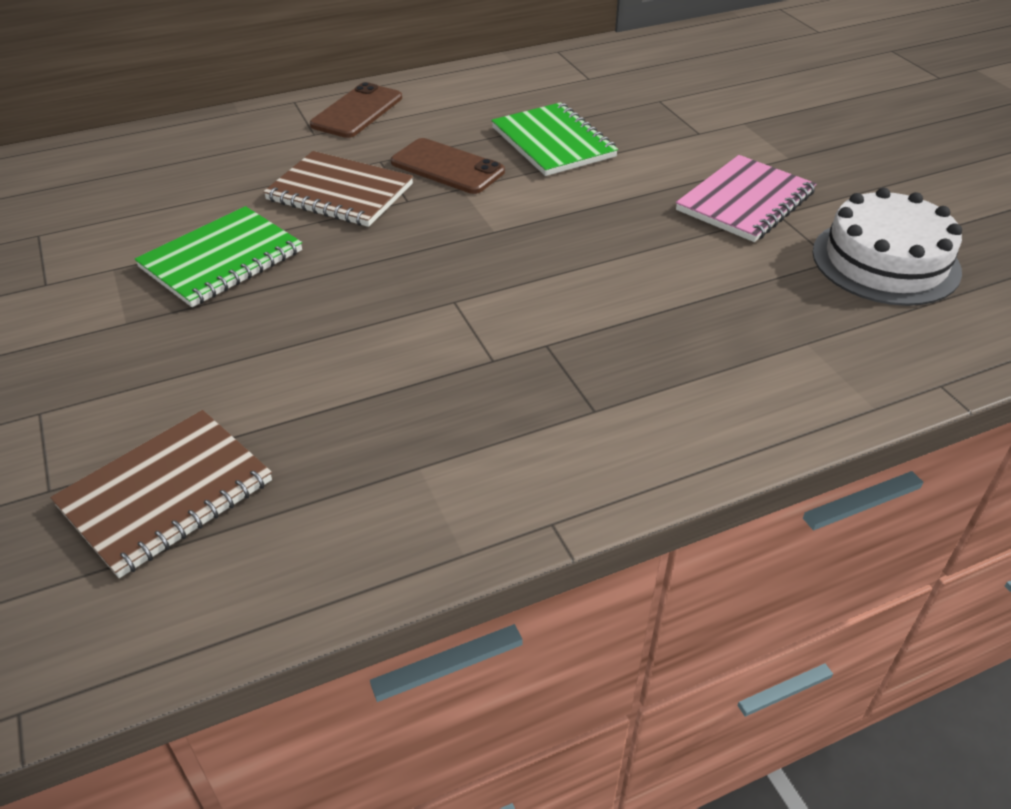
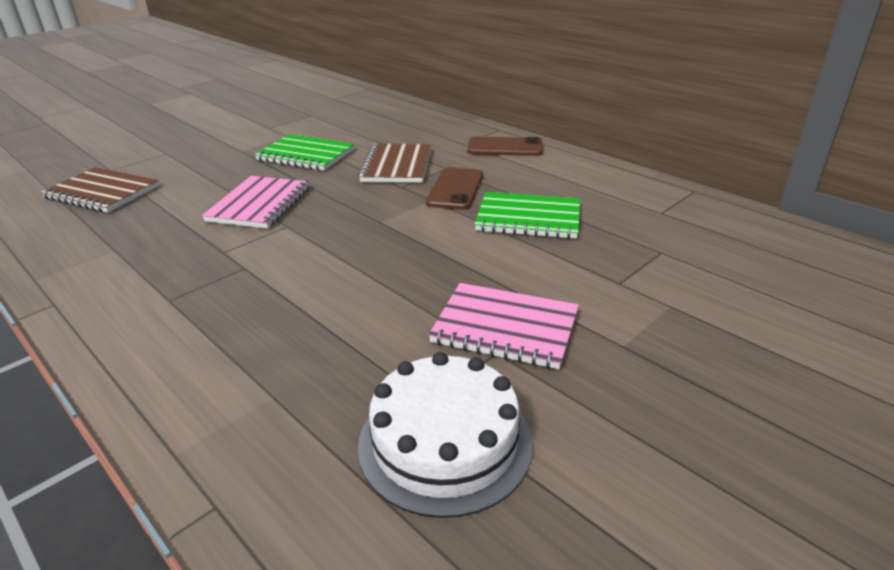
camera: 70 degrees right, 10 degrees down
(368, 318) = (260, 204): none -> pink notebook
(553, 142) = (528, 218): green notebook -> green notebook turned 60 degrees clockwise

